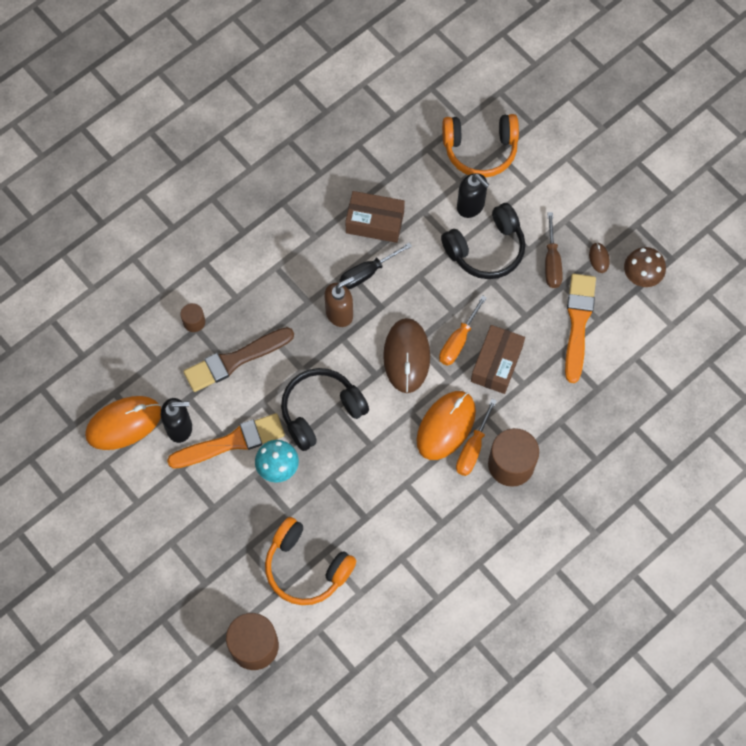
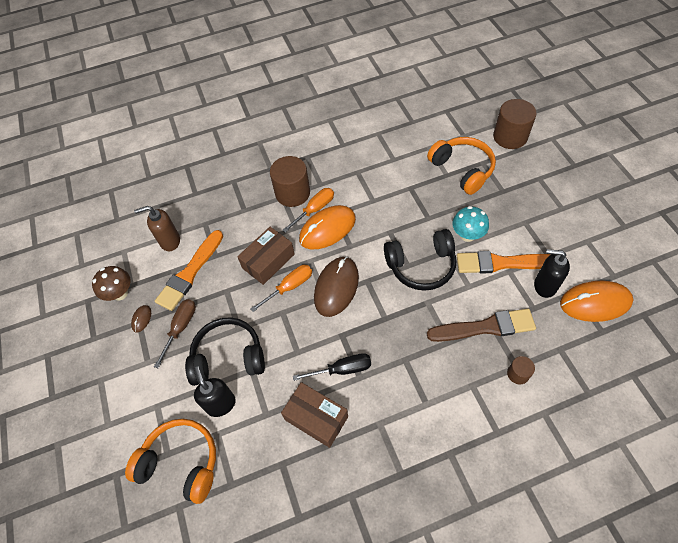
camera: 155 degrees left, 10 degrees down
(339, 314) = (380, 340): brown soap dispenser -> brown soap dispenser (170, 241)

